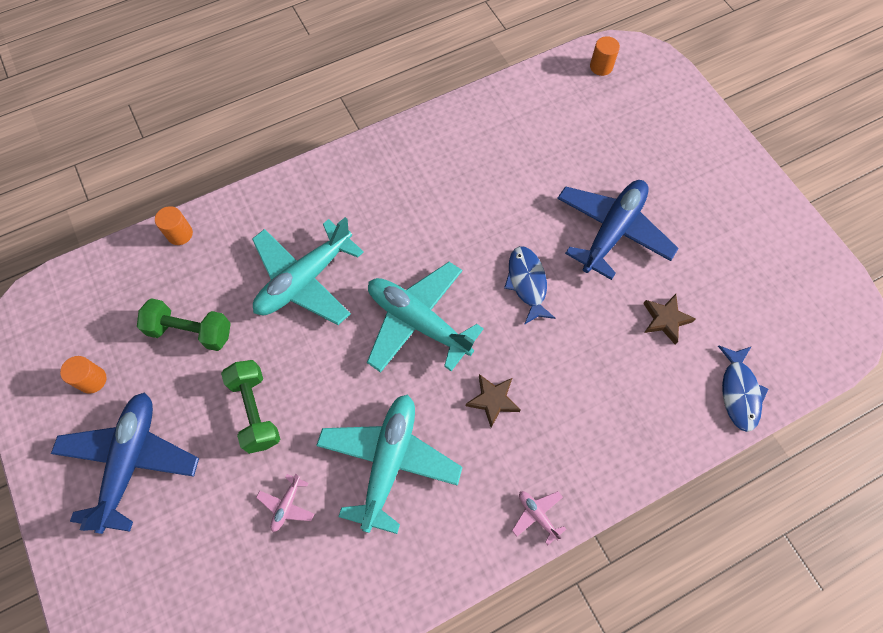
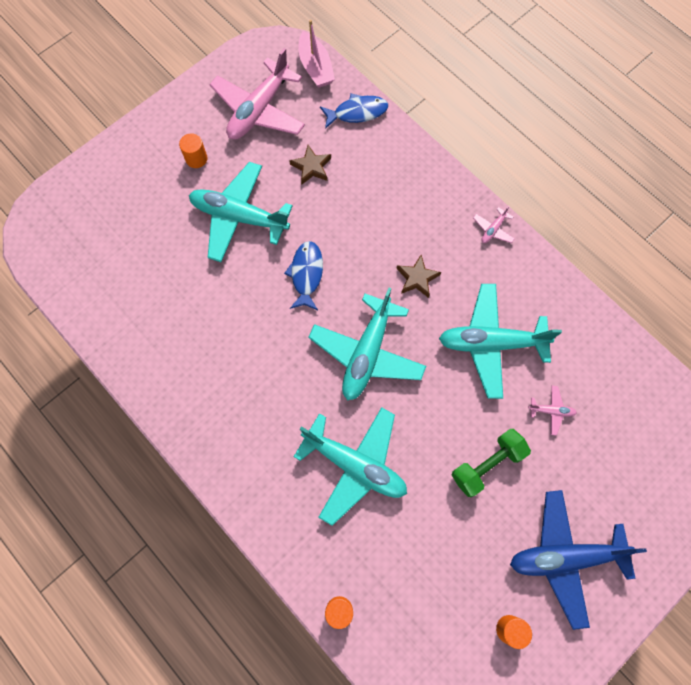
camera: 105 degrees left, 5 degrees up
(190, 331) = (435, 554): green dumbbell -> none
(527, 283) = (306, 274): blue fish -> blue fish turned 120 degrees clockwise
(601, 67) = (54, 255): orange cylinder -> orange cylinder (196, 159)
(612, 231) = (239, 217): blue plane -> turquoise plane
(754, 280) = (259, 110): none -> pink plane
(814, 358) = (315, 67): none -> pink boat

